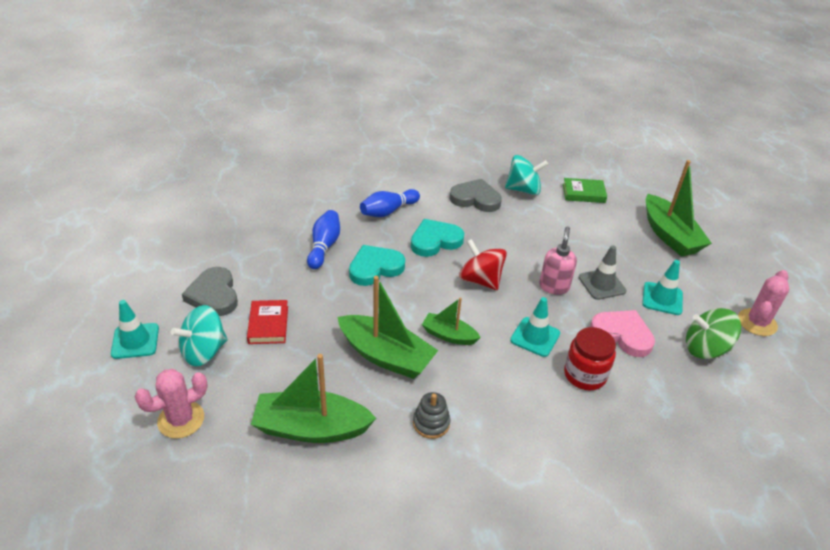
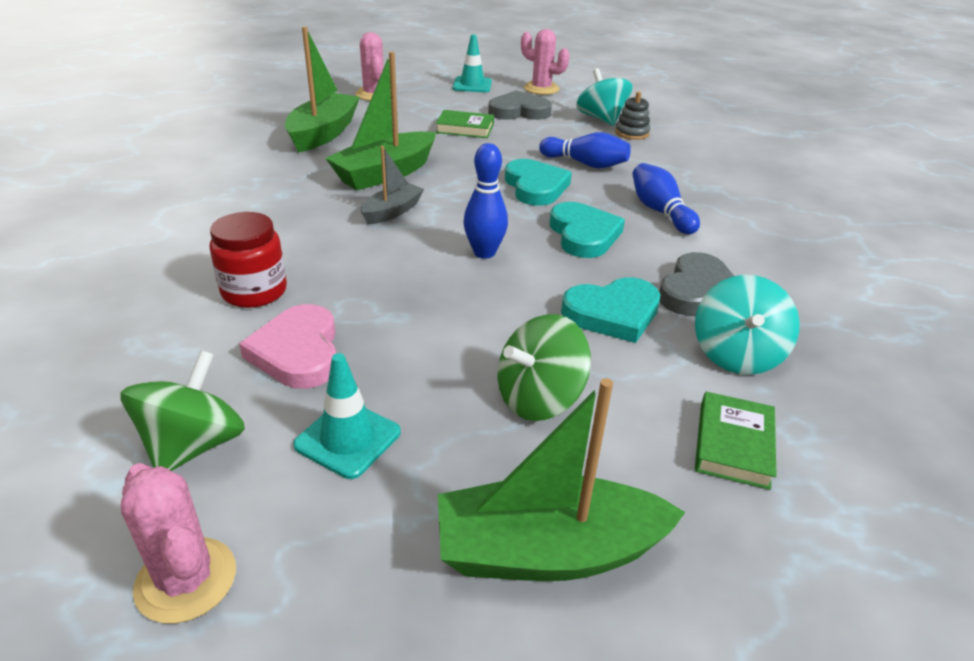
camera: 105 degrees right, 5 degrees down
(142, 287) = (541, 89): none -> pink cactus
(204, 351) = (445, 104): turquoise spinning top -> turquoise spinning top (601, 119)
(268, 325) = (465, 128): red book -> green book
(431, 423) = (278, 181): grey stacking toy -> grey stacking toy (632, 133)
(449, 335) = (392, 211): green boat -> grey boat
(480, 280) = (484, 253): red spinning top -> blue bowling pin
(514, 226) = (612, 313): none -> turquoise heart
(535, 337) = (349, 270): turquoise traffic cone -> none
(554, 286) = (442, 314): pink soap dispenser -> none
(594, 245) = (539, 398): none -> green spinning top
(602, 284) = (424, 370): grey traffic cone -> none
(622, 334) = (298, 352): pink heart -> pink heart turned 120 degrees clockwise

